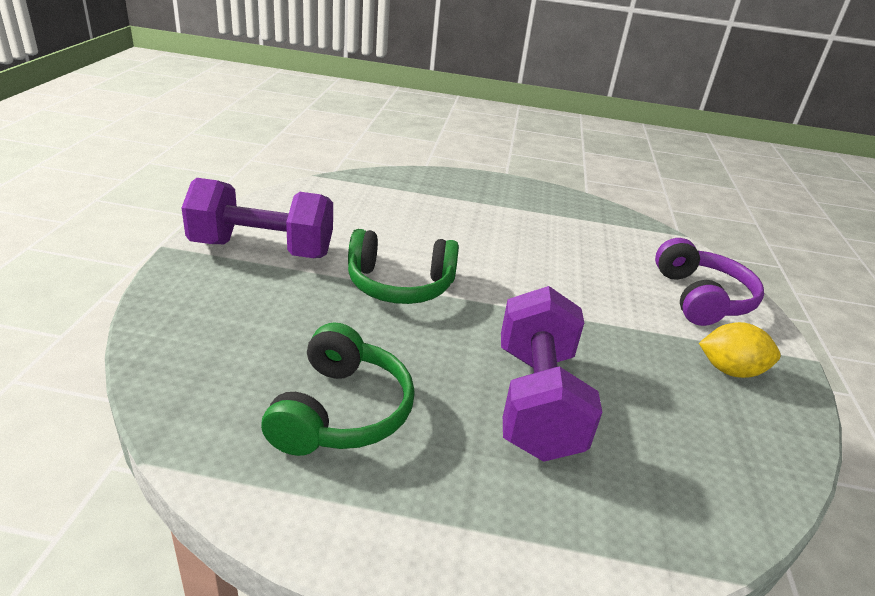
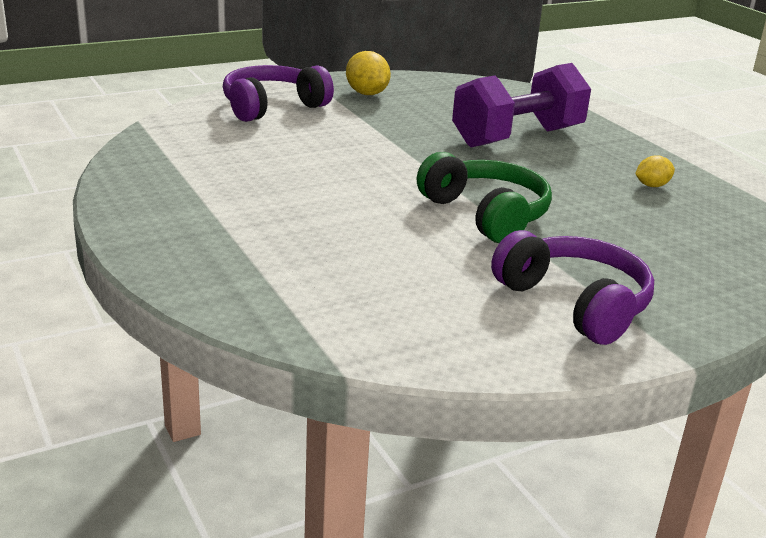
camera: 125 degrees left, 5 degrees down
(262, 249) = (575, 303): purple dumbbell -> purple headphones
(341, 411) = (652, 185): green headphones -> yellow lemon

